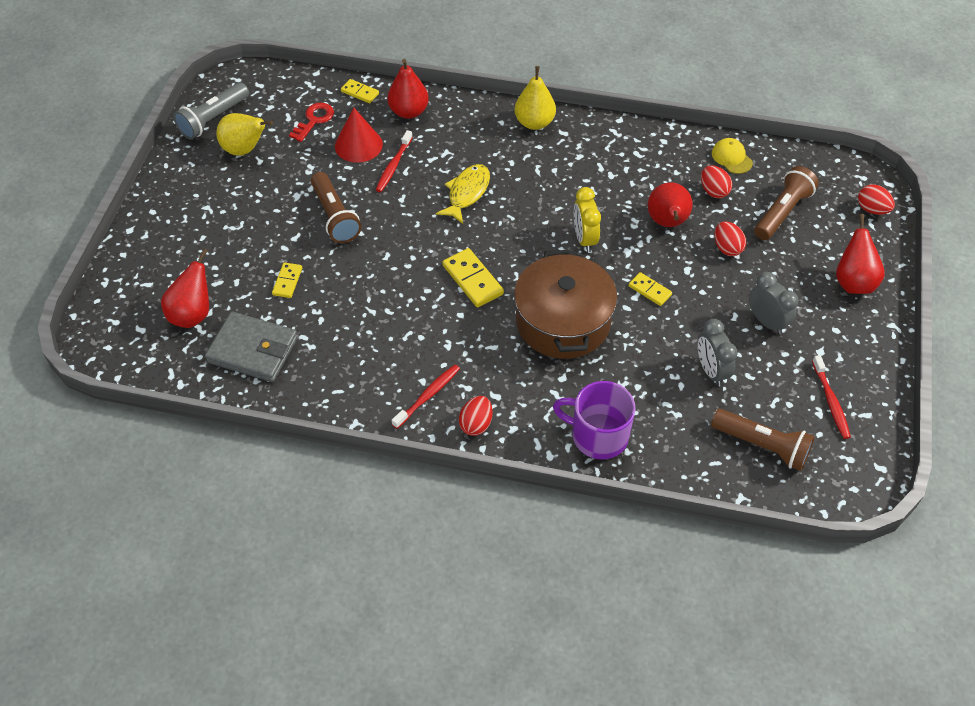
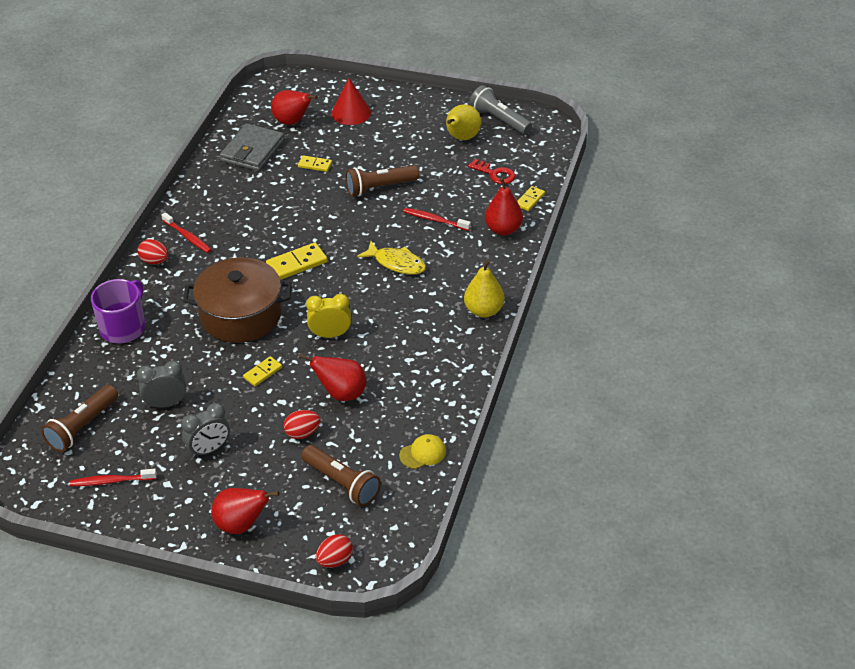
camera: 95 degrees right, 10 degrees down
(358, 145) = (462, 199): red cone -> red cone (351, 113)
(713, 191) = (378, 433): red egg -> none

